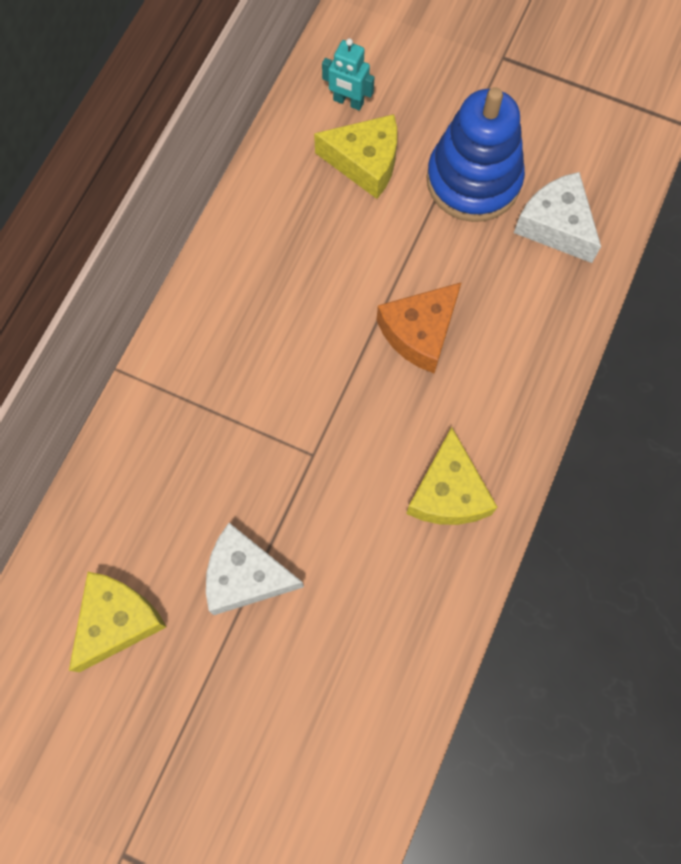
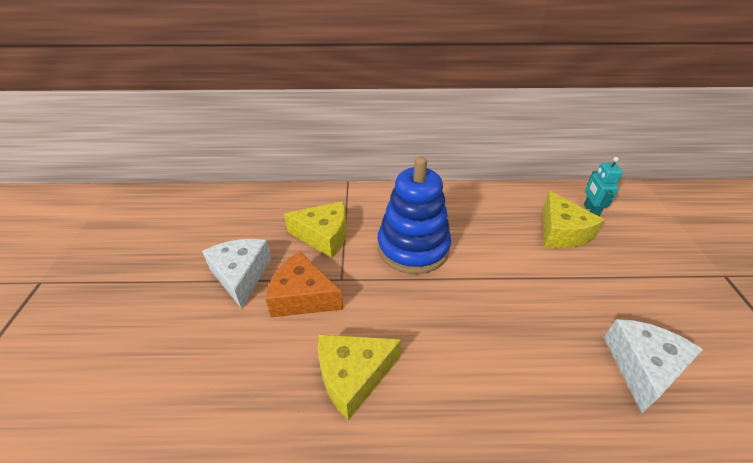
camera: 65 degrees right, 30 degrees down
(117, 621) = (197, 229): yellow cheese -> yellow cheese (324, 236)
(420, 332) = (470, 306): orange cheese -> orange cheese (302, 297)
(473, 180) = (614, 294): blue stacking toy -> blue stacking toy (413, 247)

